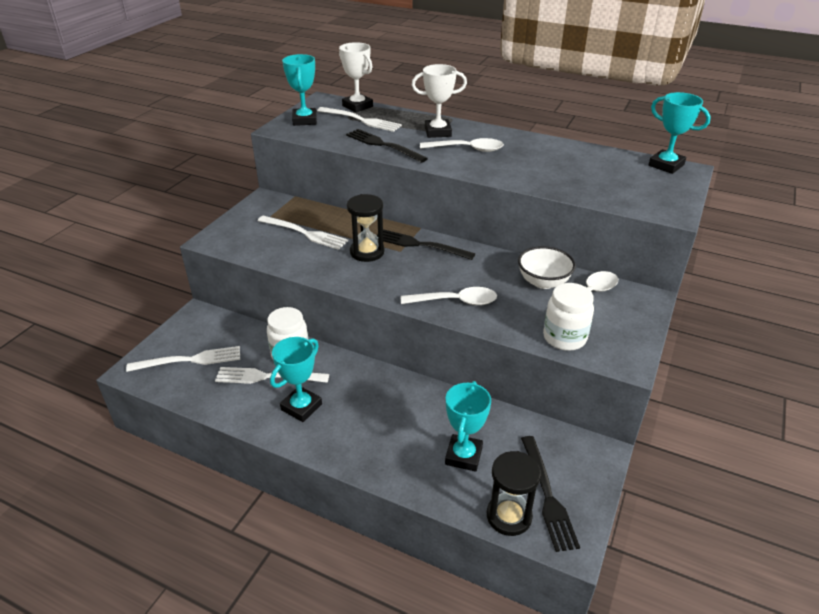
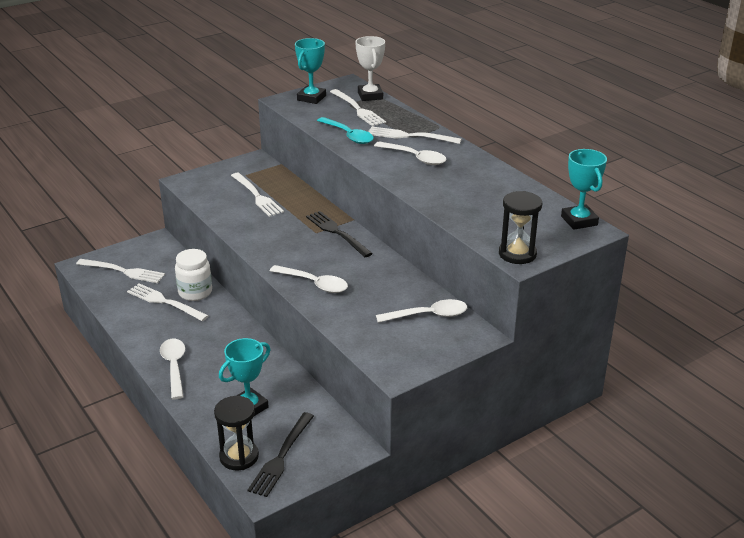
camera: 30 degrees right, 5 degrees down
(301, 407) = (168, 331): turquoise trophy -> none
(345, 445) = (174, 367): none -> white spoon
(367, 252) = (288, 225): black hourglass -> black hourglass (517, 254)
(383, 145) = (348, 135): black fork -> turquoise spoon
(438, 132) = (409, 136): white trophy -> white fork
(543, 282) = (404, 293): white bowl -> none
(564, 338) = (367, 338): white jar -> none

